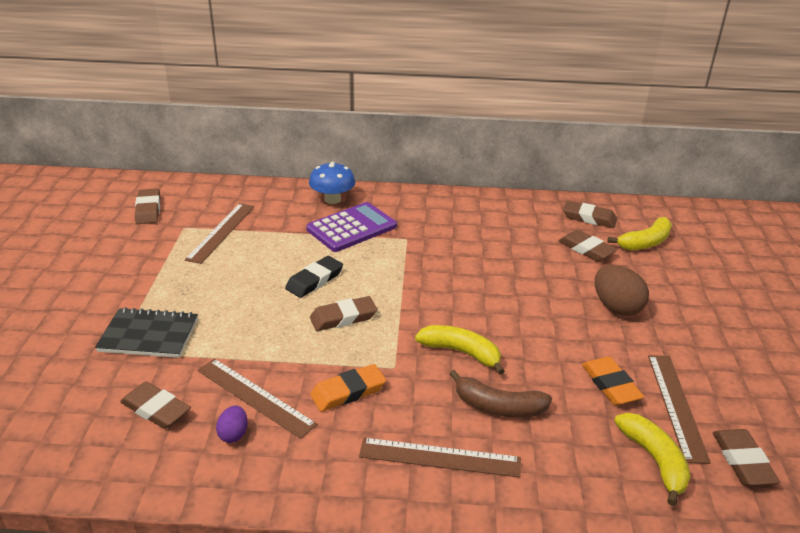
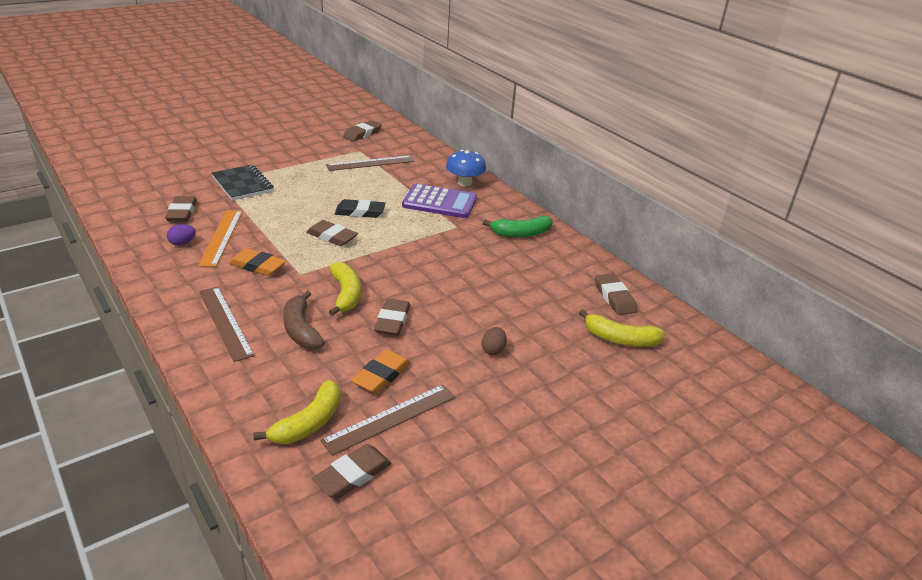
camera: 50 degrees right, 0 degrees up
(255, 397) = (221, 237): brown ruler -> orange ruler
(454, 213) = (521, 233): none -> green banana
(586, 249) = (561, 310): brown eraser -> brown eraser (392, 321)
(616, 307) = (493, 350): brown egg -> brown egg, size x0.54

